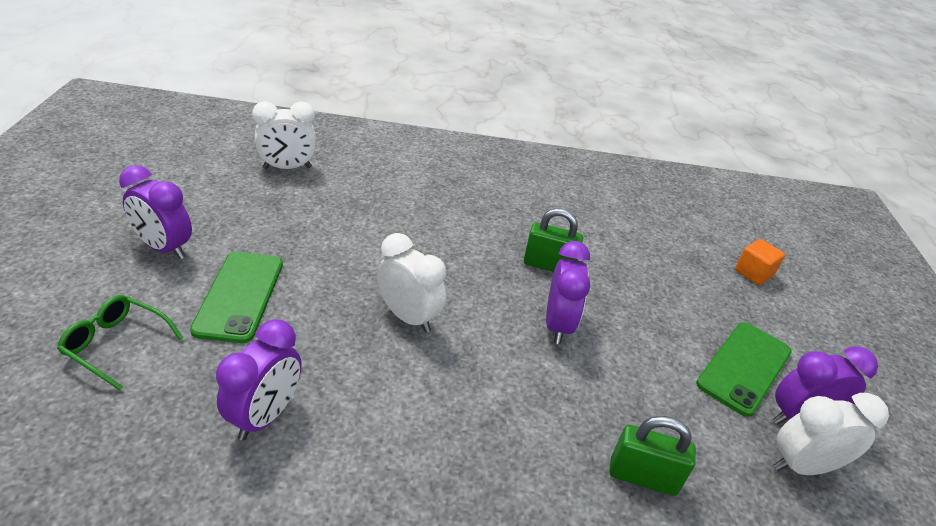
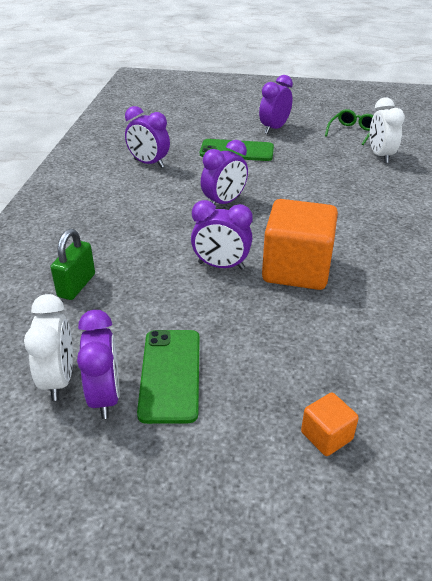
camera: 100 degrees right, 0 degrees up
(116, 345) = (197, 127): green glasses -> green glasses (352, 132)
(408, 317) = (224, 202): white clock -> purple clock
(548, 265) = (296, 269): green padlock -> orange cube
(744, 367) = (170, 374): green phone -> green phone turned 45 degrees clockwise

